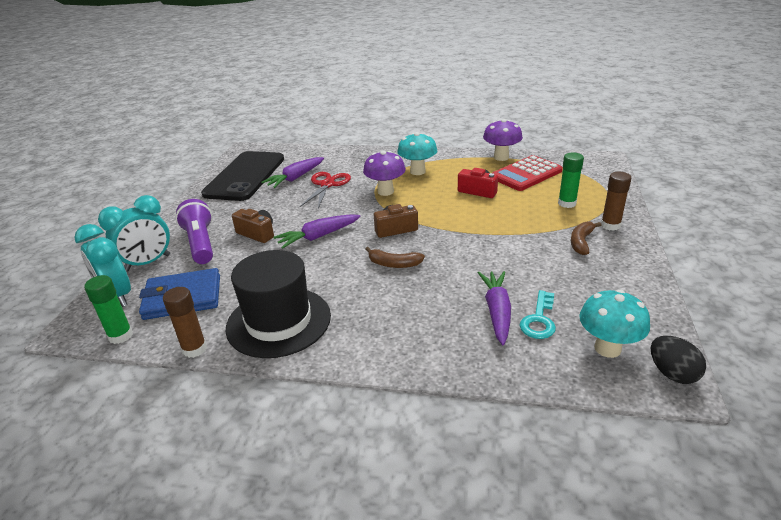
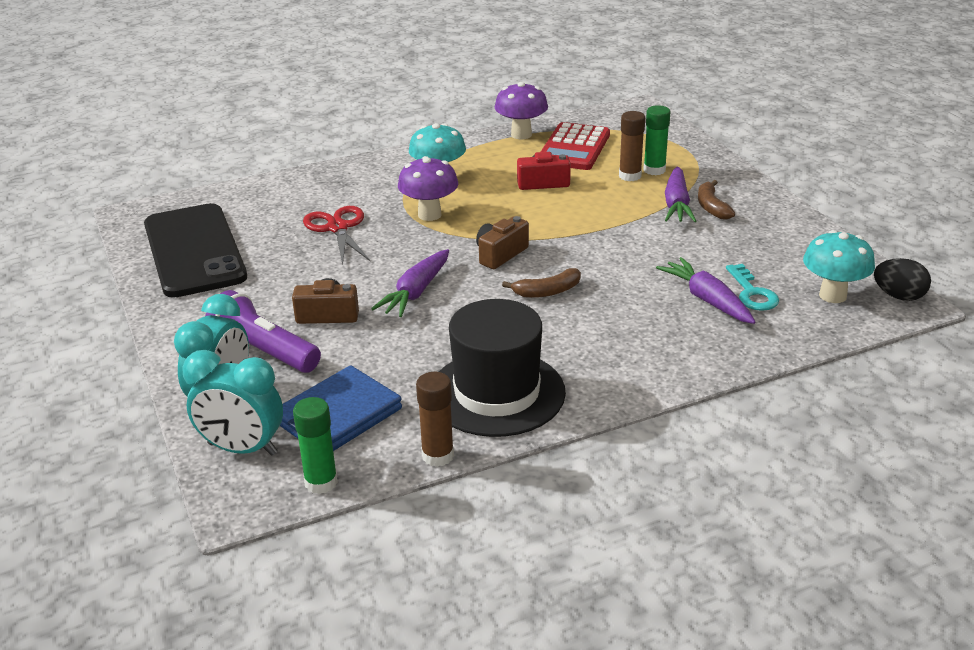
camera: 35 degrees left, 0 degrees up
(295, 178) = (278, 232): purple carrot -> purple carrot (676, 204)
(610, 225) = (721, 181): brown glue stick -> brown glue stick (630, 176)

